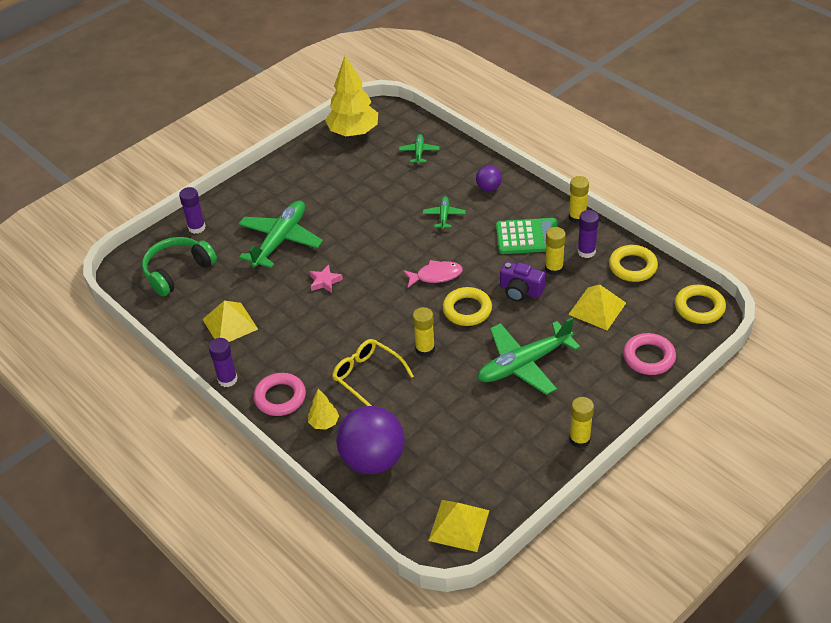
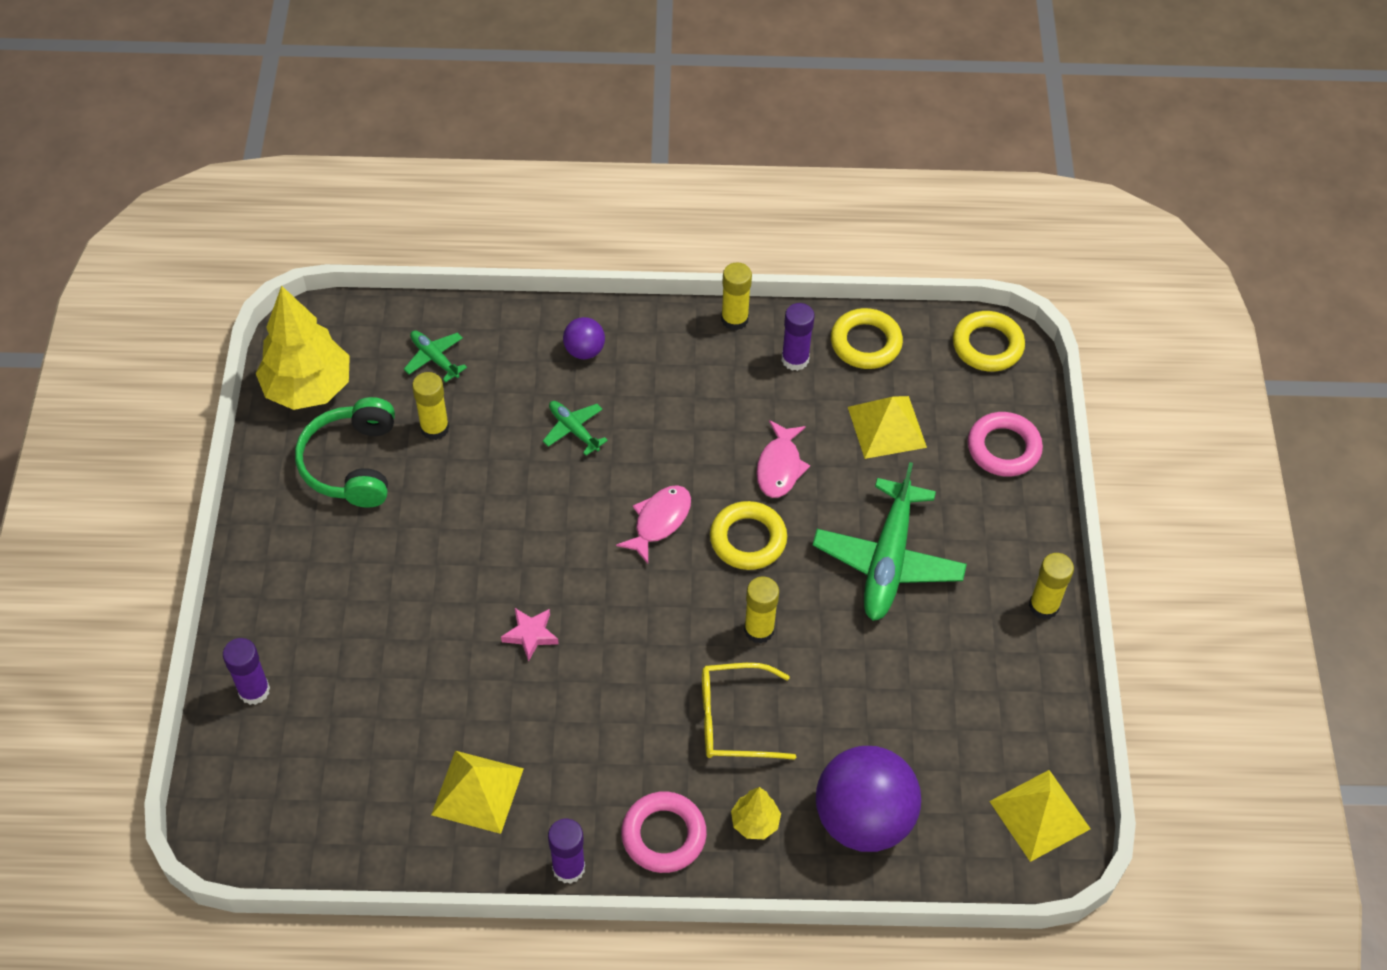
camera: 50 degrees left, 10 degrees up
(177, 271) = (308, 775): green headphones -> green headphones (351, 463)
(280, 240) = (399, 620): green plane -> none
(520, 291) = (779, 467): purple camera -> pink fish
(527, 237) = (707, 387): green calculator -> none
(554, 268) = (784, 409): yellow glue stick -> yellow glue stick (434, 428)

